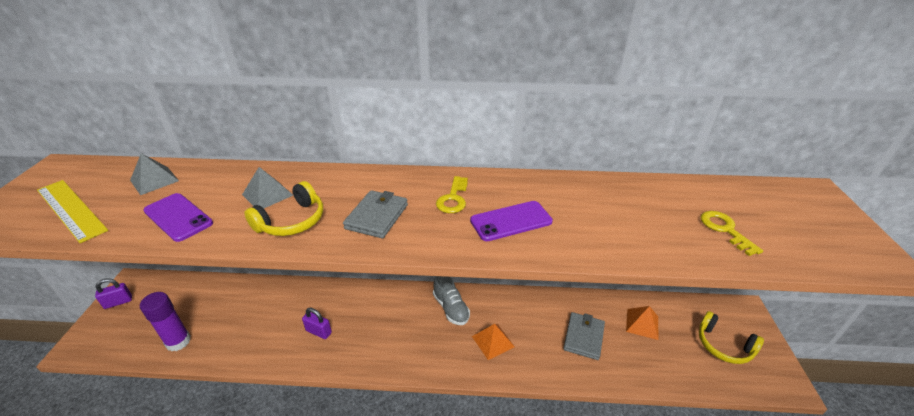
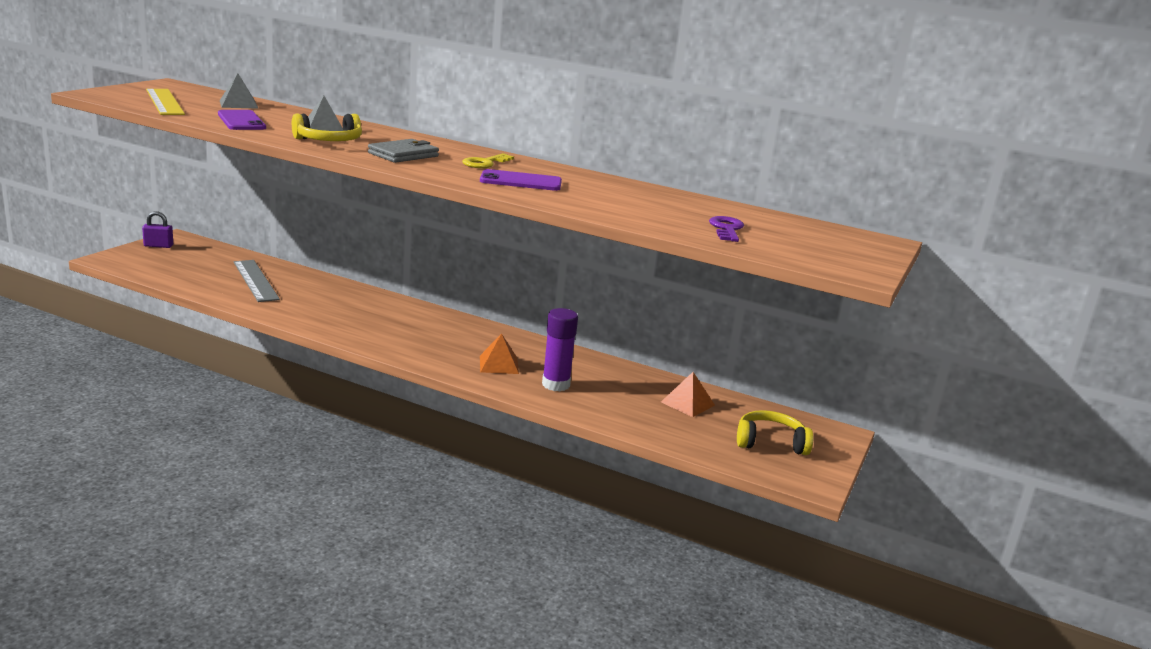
camera: 20 degrees right, 15 degrees down
(178, 341) = (194, 280): purple glue stick -> purple glue stick (556, 385)
(234, 315) = (255, 280): none -> grey ruler
(319, 332) = (326, 310): purple padlock -> none
(451, 308) = (477, 335): grey shoe -> none
(584, 337) = (604, 391): grey wallet -> none
(723, 345) = (770, 443): yellow headphones -> yellow headphones turned 120 degrees clockwise
(725, 230) = (726, 229): yellow key -> purple key

